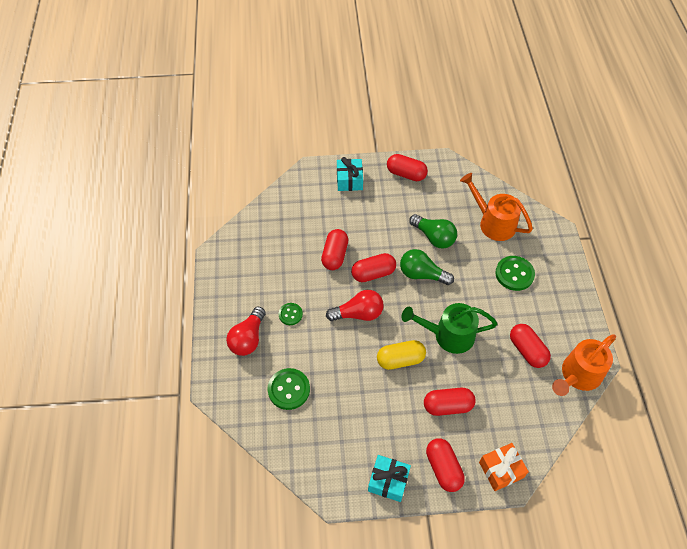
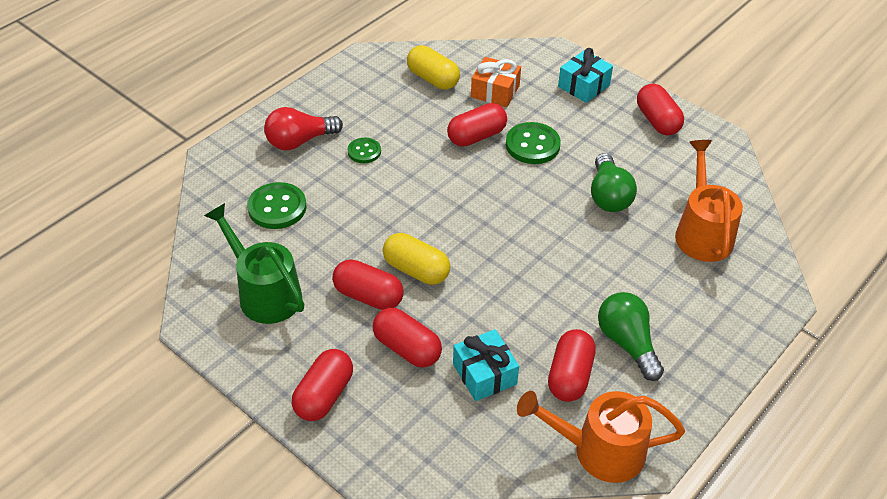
camera: 45 degrees right, 10 degrees down
(270, 238) = (433, 79): none -> yellow capsule
(358, 313) = (430, 200): red light bulb -> none
(373, 273) = (494, 179): red capsule -> red capsule (368, 296)
(388, 481) = (257, 356): turquoise gift -> turquoise gift (484, 374)
(422, 274) = (546, 217): green light bulb -> green light bulb (627, 343)
(448, 335) = (497, 290): green watering can -> green watering can (264, 292)
(501, 470) = (380, 452): orange gift -> orange gift (495, 91)
(514, 274) = (659, 297): green button -> green button (532, 145)

